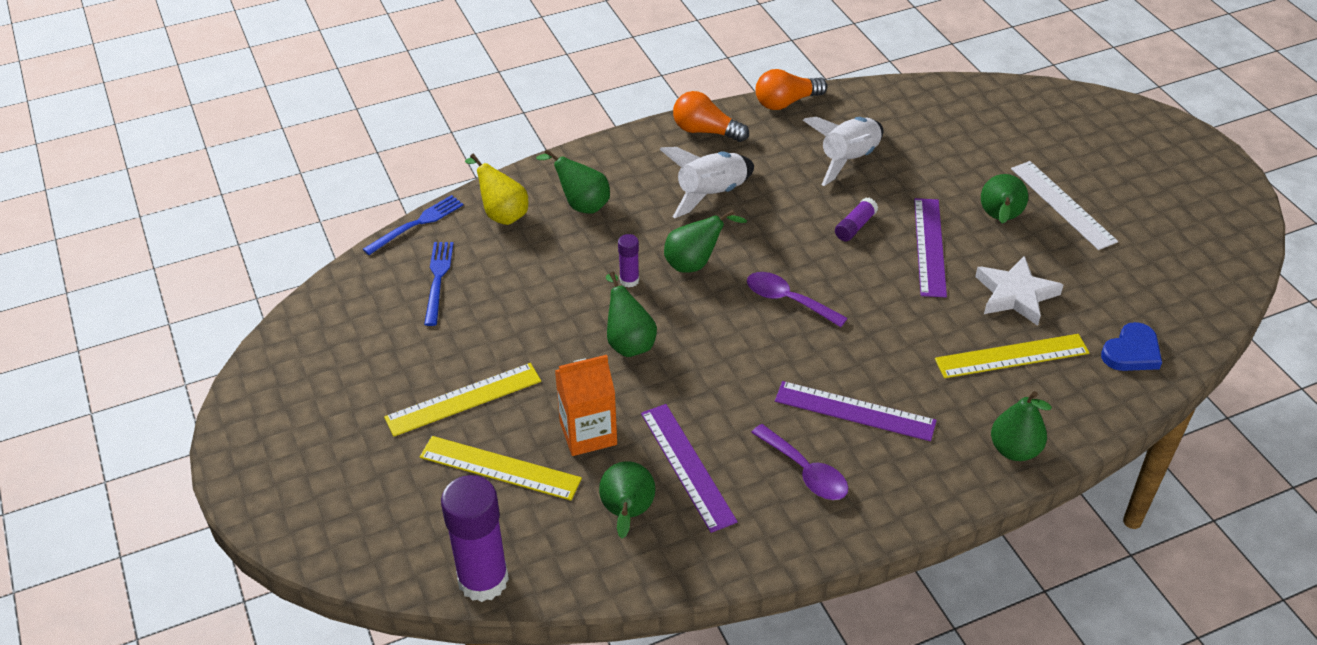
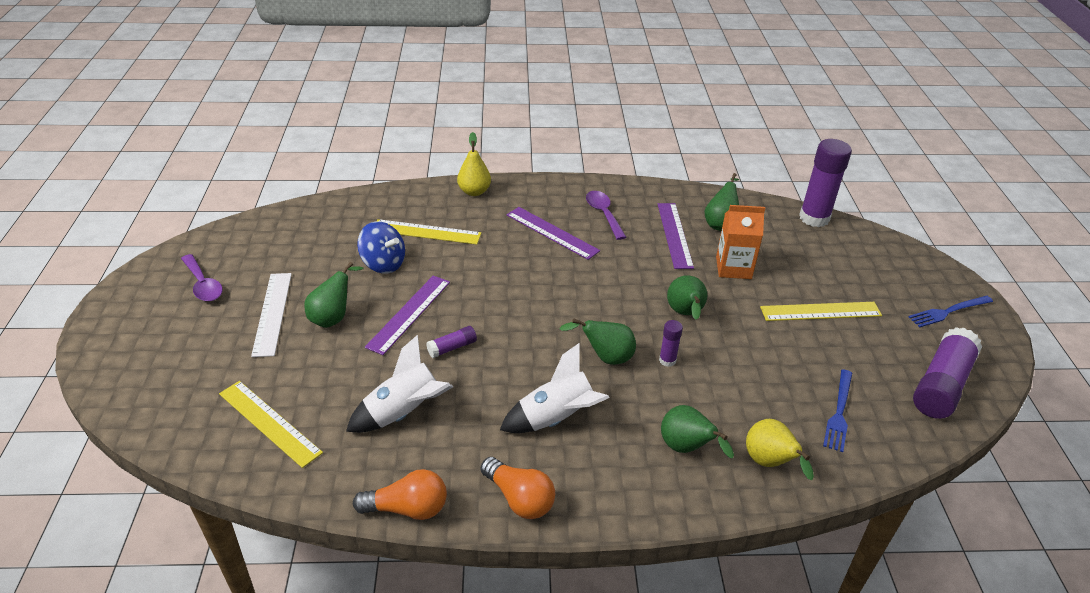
camera: 160 degrees left, 5 degrees down
(322, 343) = (941, 385): none -> purple glue stick
(416, 224) = (861, 480): blue fork -> blue fork (948, 311)
(500, 468) = (798, 265): yellow ruler -> yellow ruler (269, 422)
(788, 300) = (549, 308): purple spoon -> purple spoon (203, 284)
(1014, 450) = (474, 192): green pear -> yellow pear
(1015, 295) = (383, 264): white star -> blue spinning top
(1131, 352) = (351, 213): blue heart -> none

